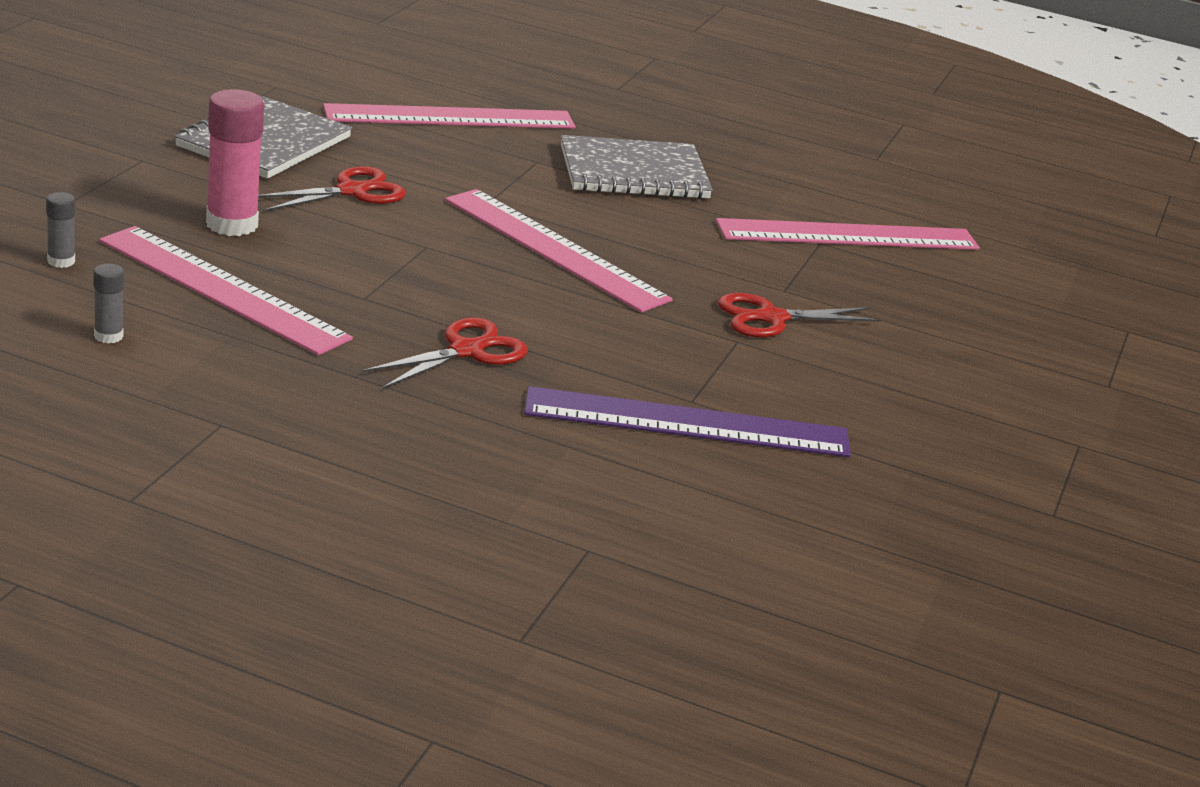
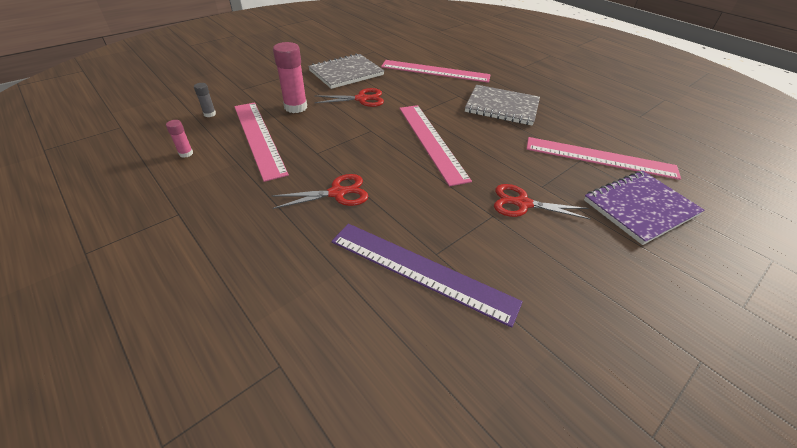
camera: 30 degrees right, 15 degrees up
(108, 336) = (186, 153): grey glue stick -> pink glue stick
(940, 296) = (640, 208): none -> purple notebook

